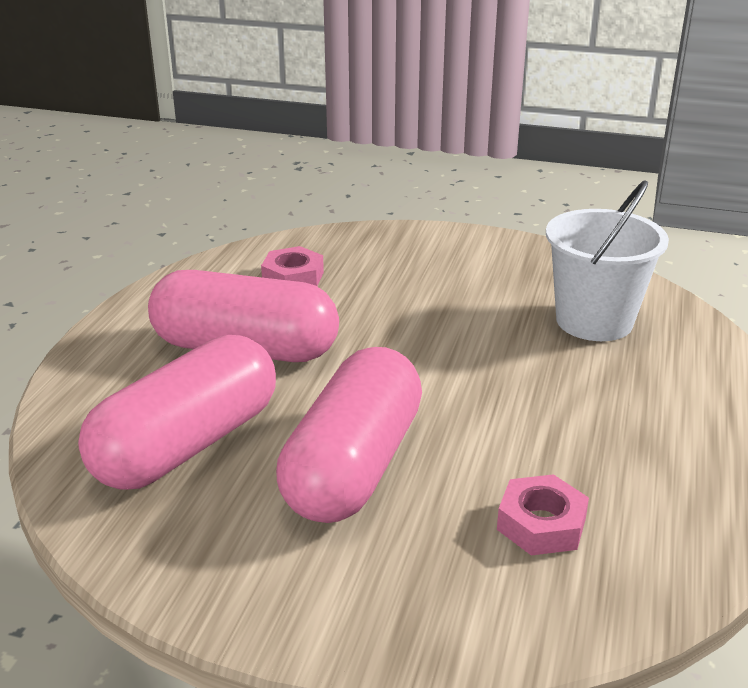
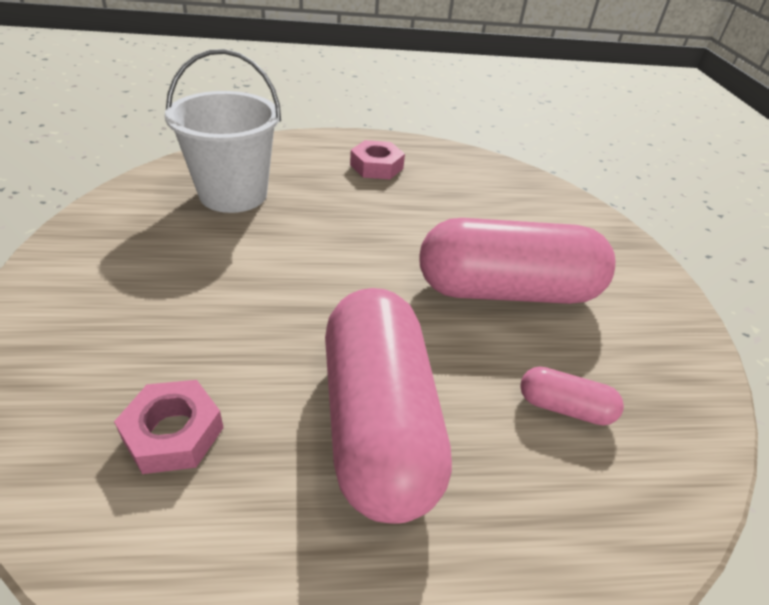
camera: 115 degrees left, 10 degrees up
(187, 444) = (564, 407): pink capsule -> pink capsule, size x0.42
(541, 524) = (495, 206): pink nut -> pink nut (376, 166)

